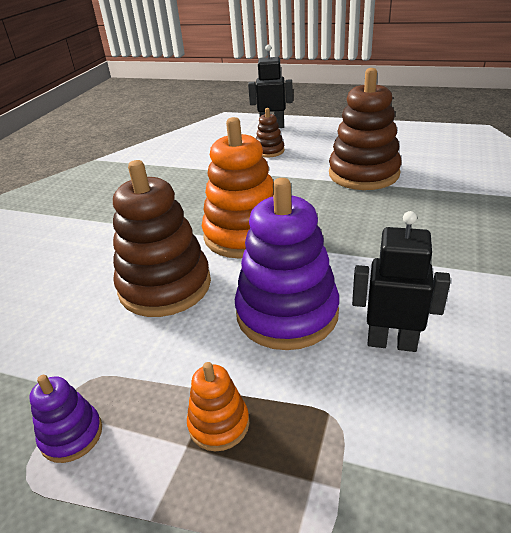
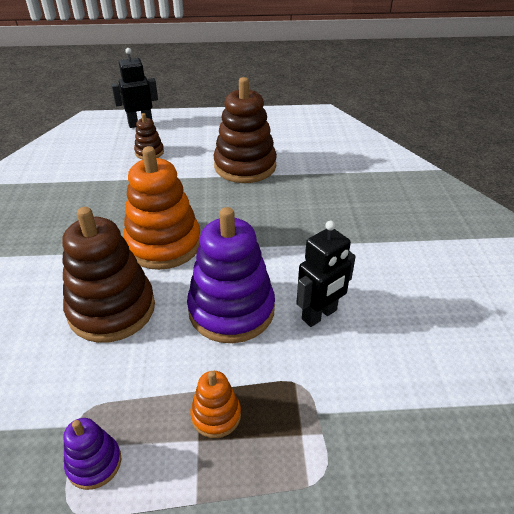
camera: 25 degrees left, 5 degrees up
(391, 342) = (319, 315): black robot -> black robot turned 150 degrees clockwise

